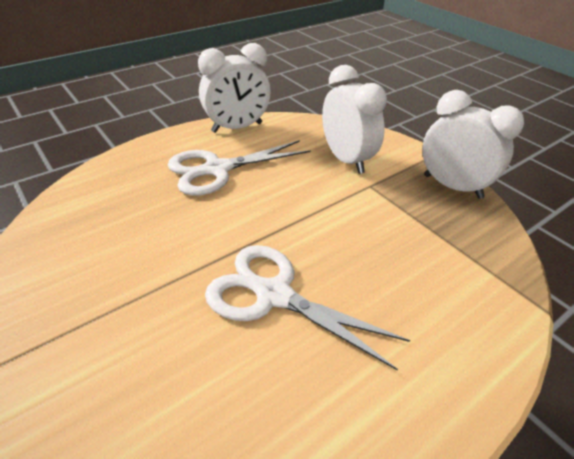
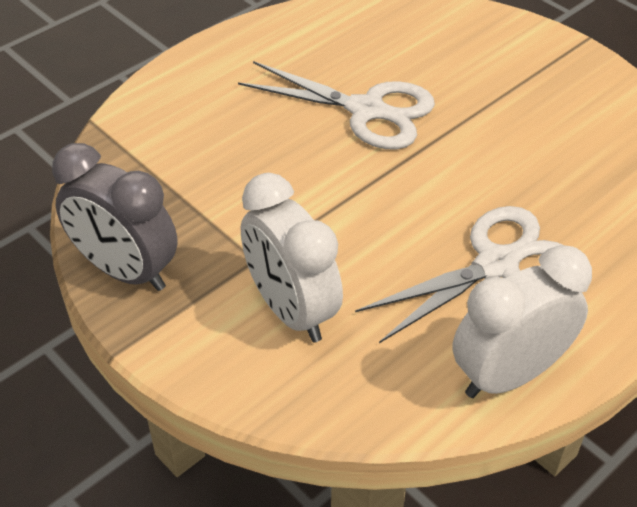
camera: 175 degrees right, 5 degrees up
(452, 186) = (126, 271): white clock -> grey clock

